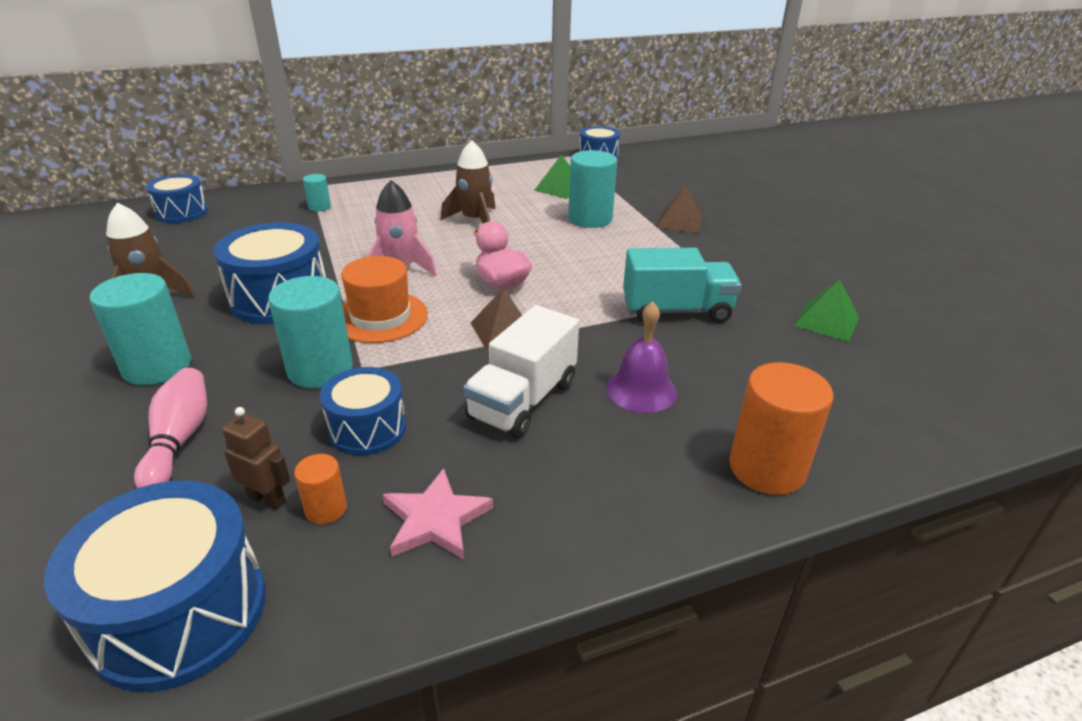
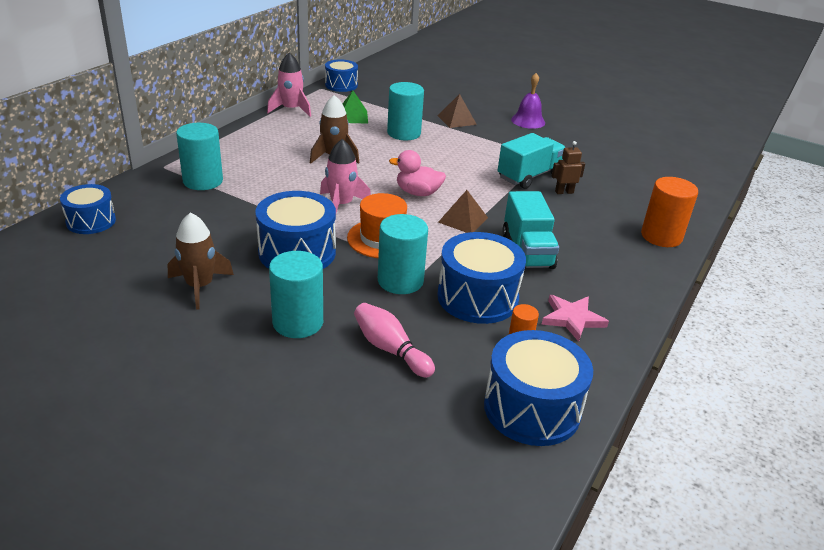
camera: 40 degrees left, 0 degrees up
(267, 499) = (487, 350): brown robot -> brown robot (564, 192)
(319, 207) = (203, 181): turquoise cylinder -> turquoise cylinder, size x1.99
(367, 428) = (477, 297): blue drum -> blue drum, size x1.60
(507, 167) = (291, 109): none -> pink rocket
(523, 400) = (527, 251): white truck -> turquoise truck
(641, 390) = (570, 223): purple bell -> purple bell (528, 121)
(826, 321) = (599, 157): green pyramid -> none

